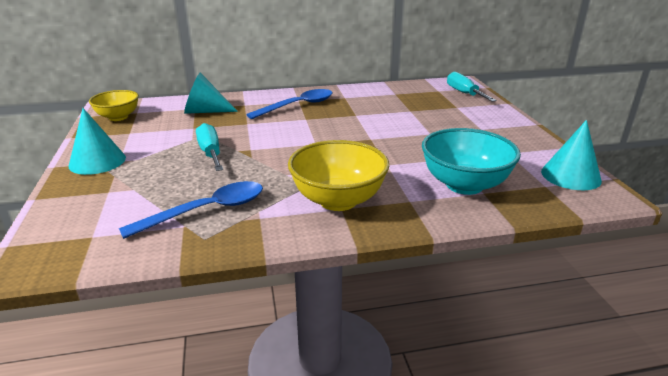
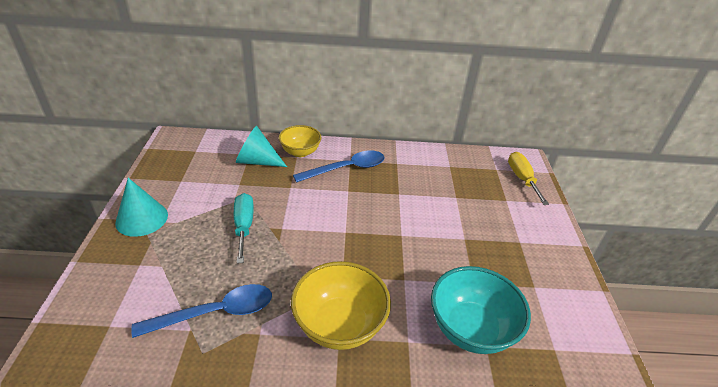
camera: 10 degrees right, 10 degrees up
(118, 117) = (177, 155): yellow bowl -> yellow bowl (300, 152)
(464, 93) = (522, 179): turquoise screwdriver -> yellow screwdriver
(570, 176) = (588, 339): turquoise cone -> none

